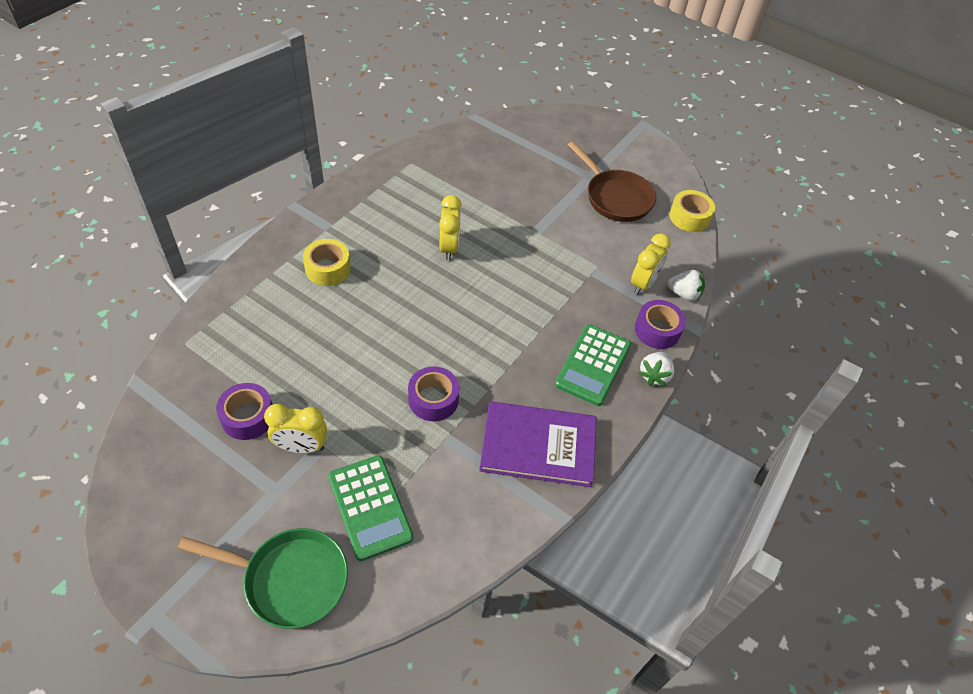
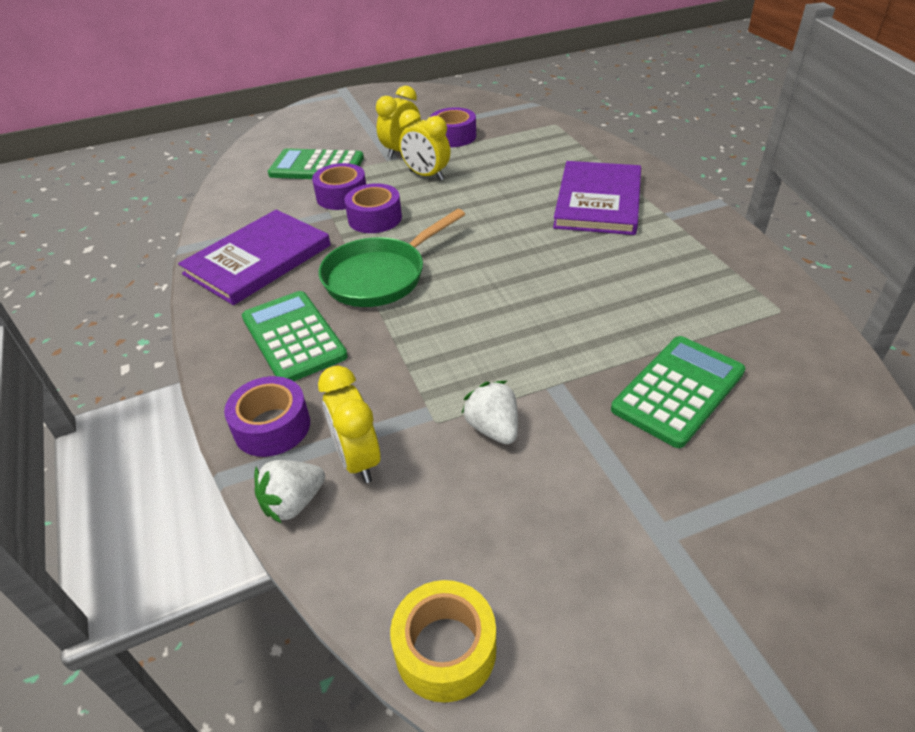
camera: 130 degrees right, 10 degrees down
(289, 579) = (307, 130): green pan -> green pan (380, 276)
(328, 268) = (598, 201): yellow tape -> purple book
(413, 446) = (342, 196): none -> purple tape
(449, 248) = (575, 290): yellow clock -> yellow clock (426, 176)
(505, 187) = (678, 390): none -> green calculator
(615, 197) = (578, 540): brown pan -> none
(654, 375) = (221, 384): white strawberry -> white strawberry (493, 428)

